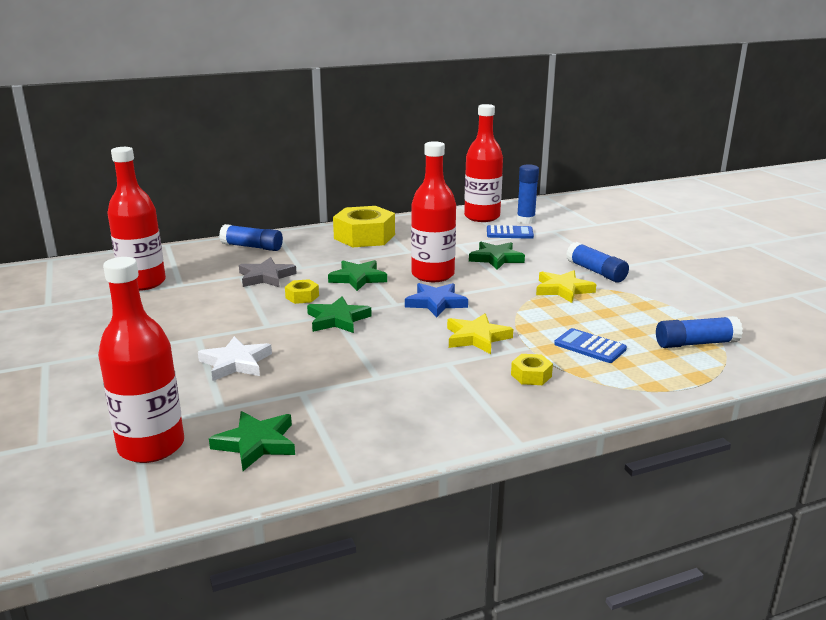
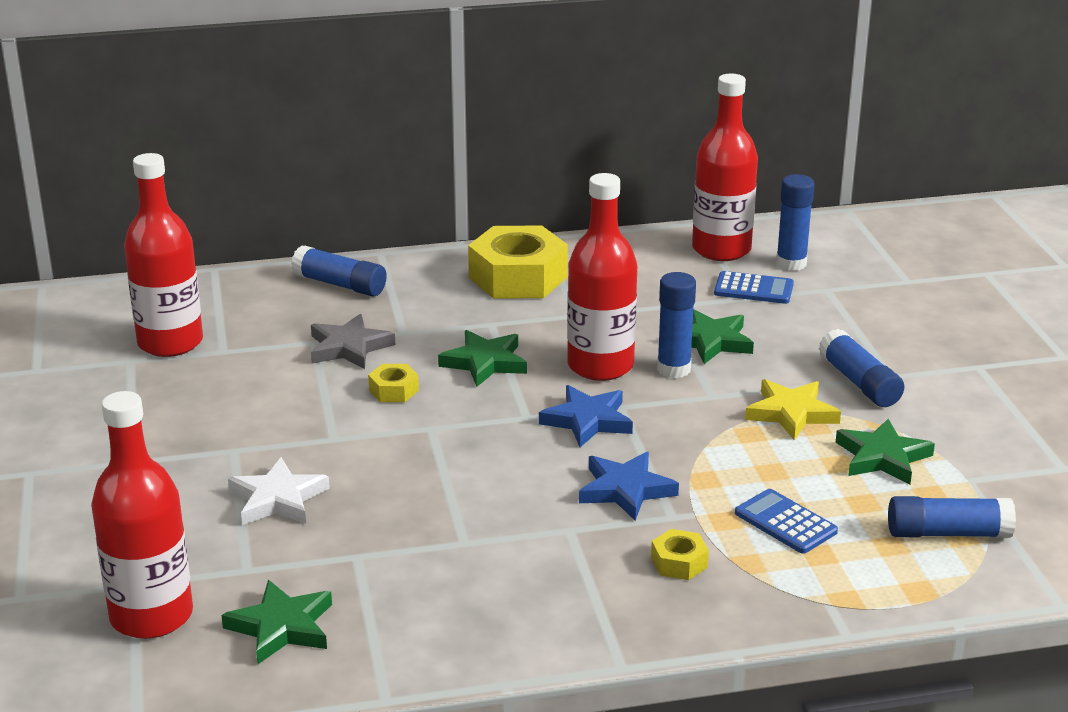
camera: 10 degrees right, 5 degrees up
(337, 319) = (435, 437): green star -> green star (882, 457)
(476, 337) = (625, 490): yellow star -> blue star
(479, 273) = (673, 369): none -> blue glue stick

